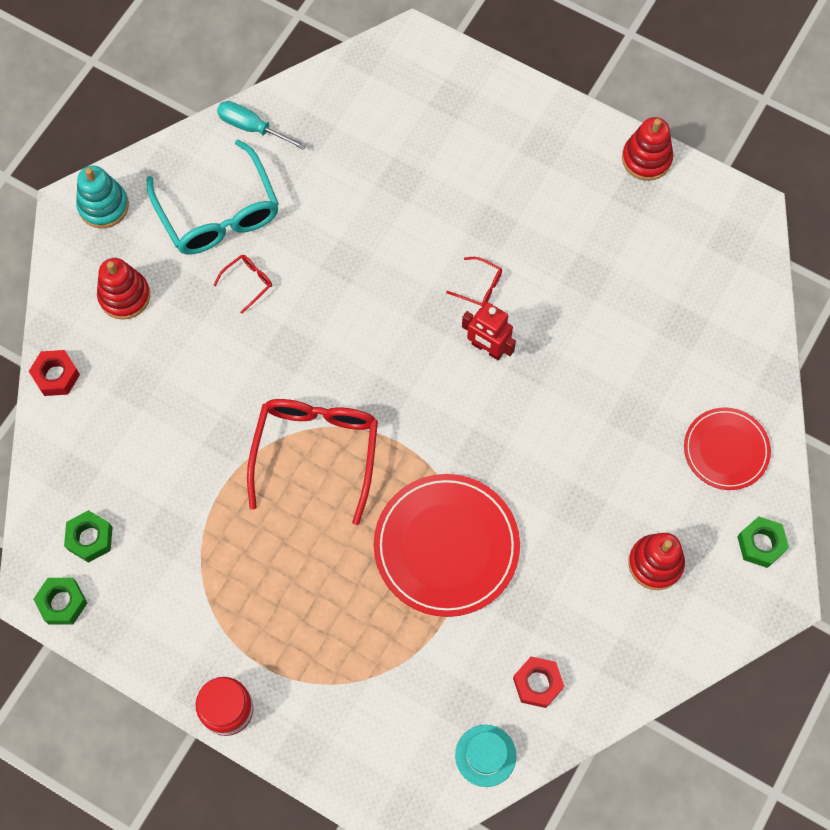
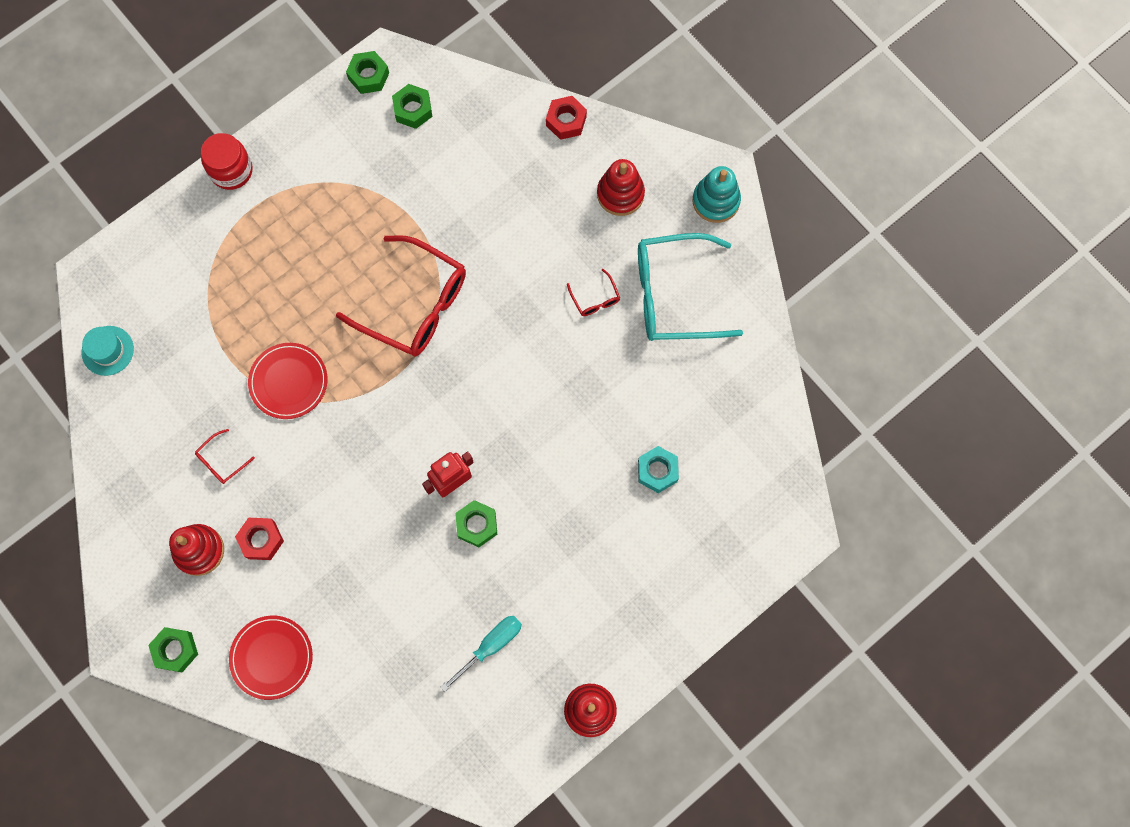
camera: 110 degrees right, 5 degrees up
(252, 127) = (753, 351): turquoise screwdriver -> turquoise screwdriver (490, 646)
(403, 172) = (657, 471): none -> turquoise nut
(446, 546) = (288, 382): red plate -> red plate, size x0.61
(479, 286) = (515, 498): red glasses -> red glasses (221, 461)
(519, 311) = (477, 525): none -> green nut
(537, 683) = (144, 412): red nut -> red nut (261, 540)

